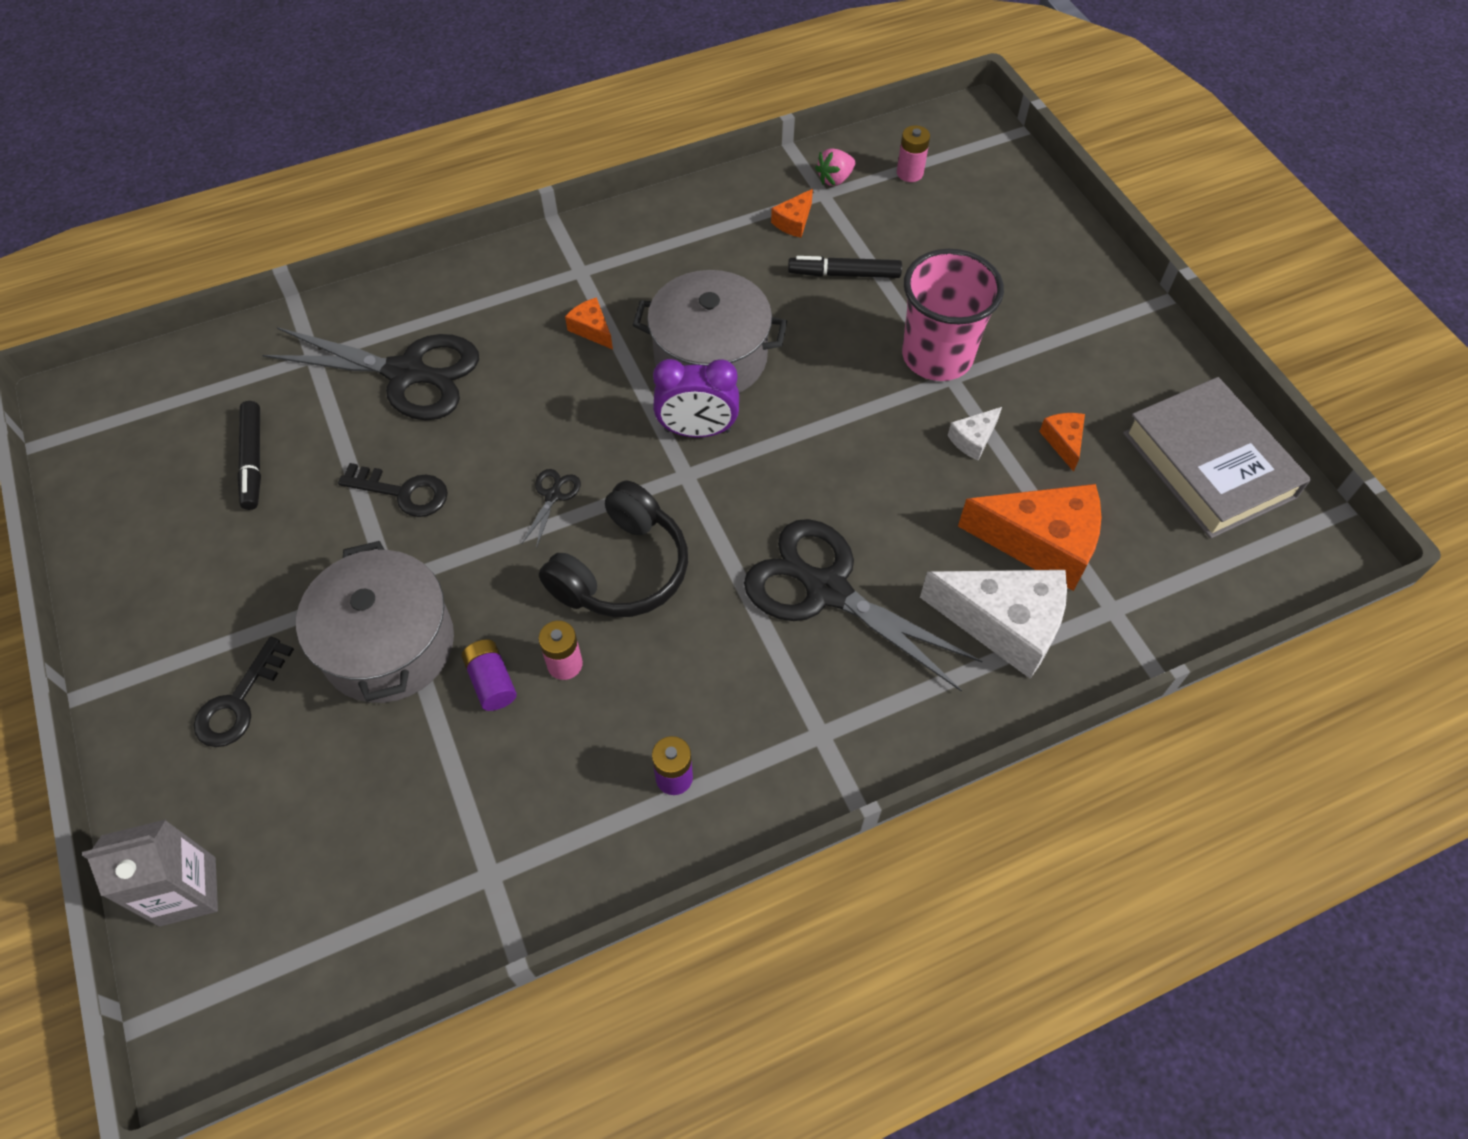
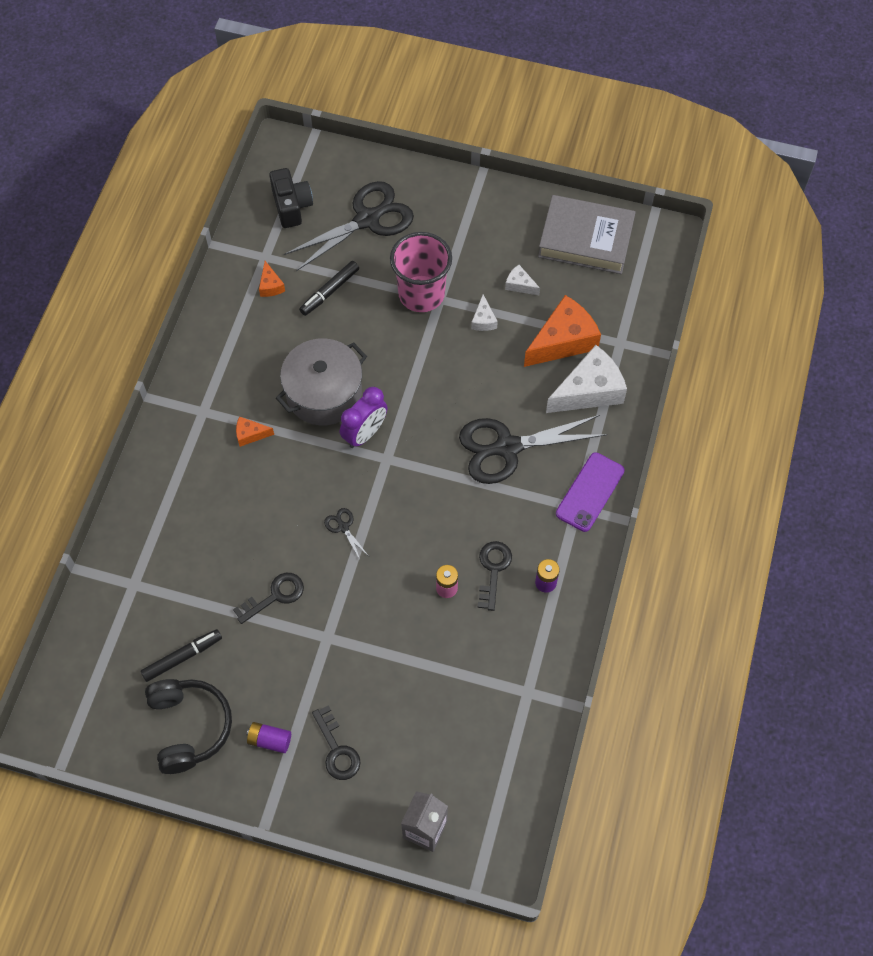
camera: 50 degrees left, 5 degrees up
(253, 460) = (182, 657): black marker -> black marker turned 60 degrees counterclockwise
(389, 644) = (365, 660): grey pot -> none
(407, 373) = (193, 544): black scissors -> black scissors (367, 219)
(491, 681) = (427, 626): purple battery -> purple battery (269, 740)
(622, 570) = (416, 526): black headphones -> black headphones (189, 727)
(637, 699) = (493, 570): none -> black key
(835, 179) = (260, 243): pink strawberry -> none
(858, 734) = (590, 492): none -> purple phone
(910, 173) = (291, 206): pink battery -> black camera
(1063, 442) = (520, 285): orange cheese -> white cheese

